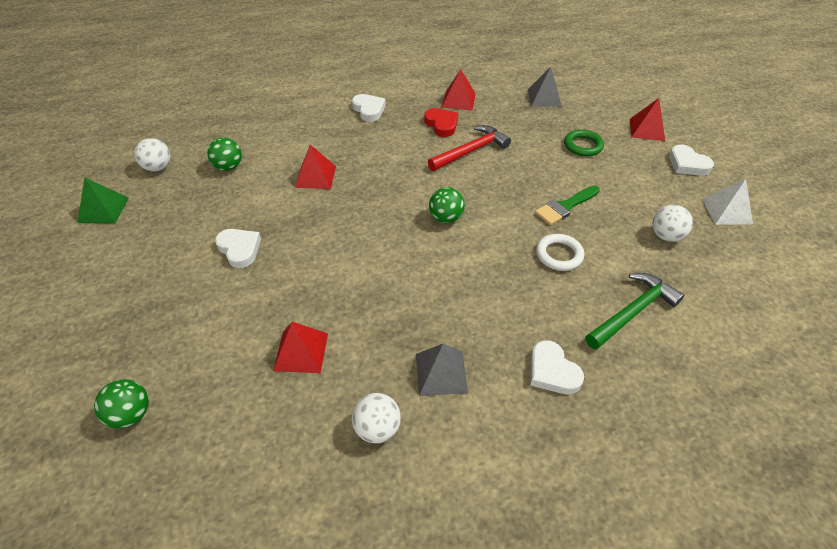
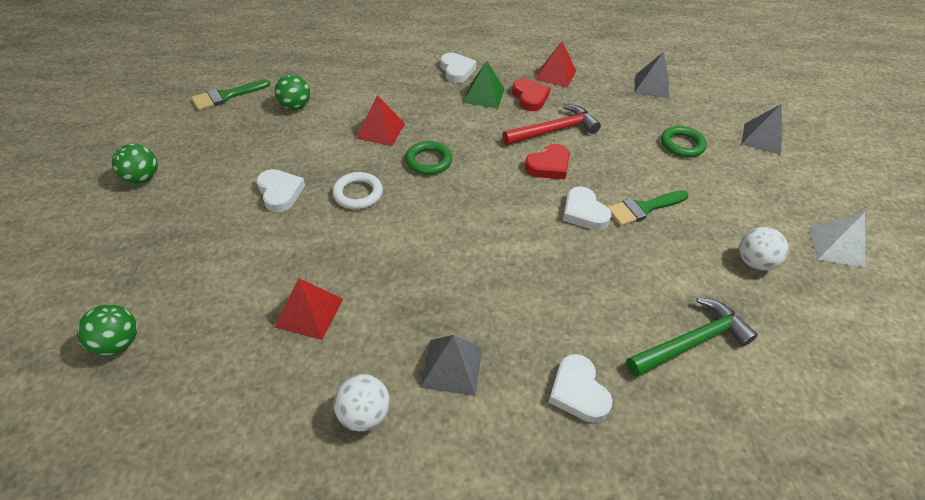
camera: 10 degrees right, 0 degrees up
(103, 209) = (160, 129): green pyramid -> green pyramid (484, 95)
(158, 168) = (226, 96): white ball -> green brush
(368, 197) = (428, 161): none -> green ring
(446, 218) = (506, 198): green ball -> green ball (143, 178)
(475, 183) = (548, 166): none -> red heart
(559, 255) = (622, 261): white ring -> white ring (358, 193)
(647, 129) = (762, 138): red pyramid -> grey pyramid
(687, 164) = (801, 185): white heart -> white heart (584, 212)

